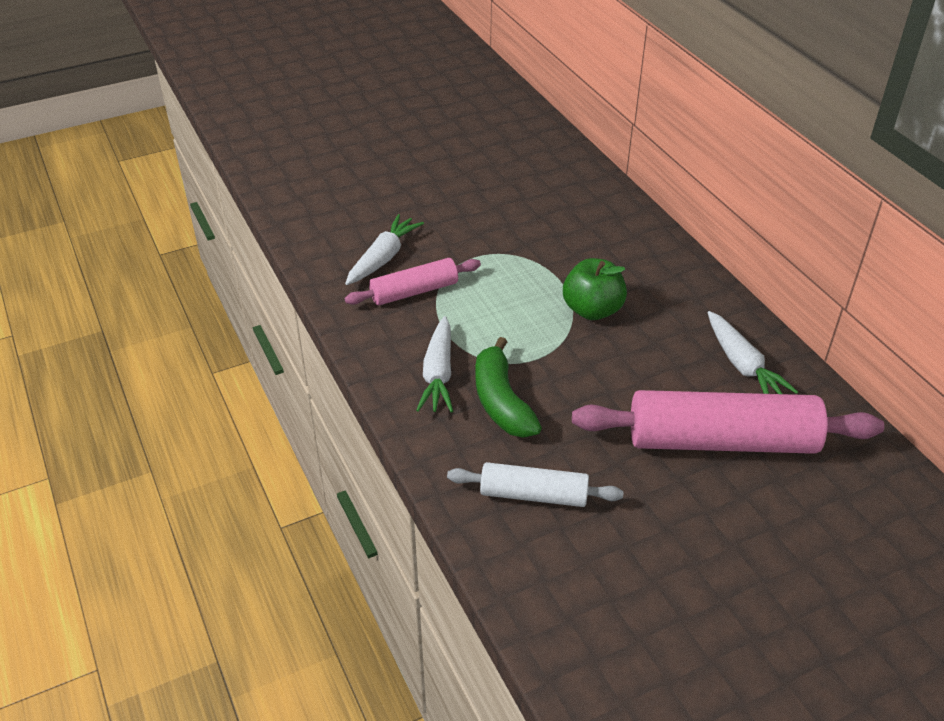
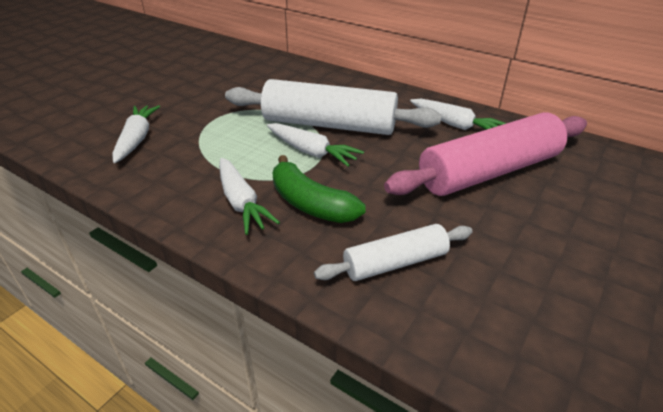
camera: 30 degrees left, 5 degrees down
(414, 291) = (179, 153): pink rolling pin -> none
(546, 340) = (311, 152): none -> white carrot
(592, 310) = (329, 125): green apple -> white rolling pin

